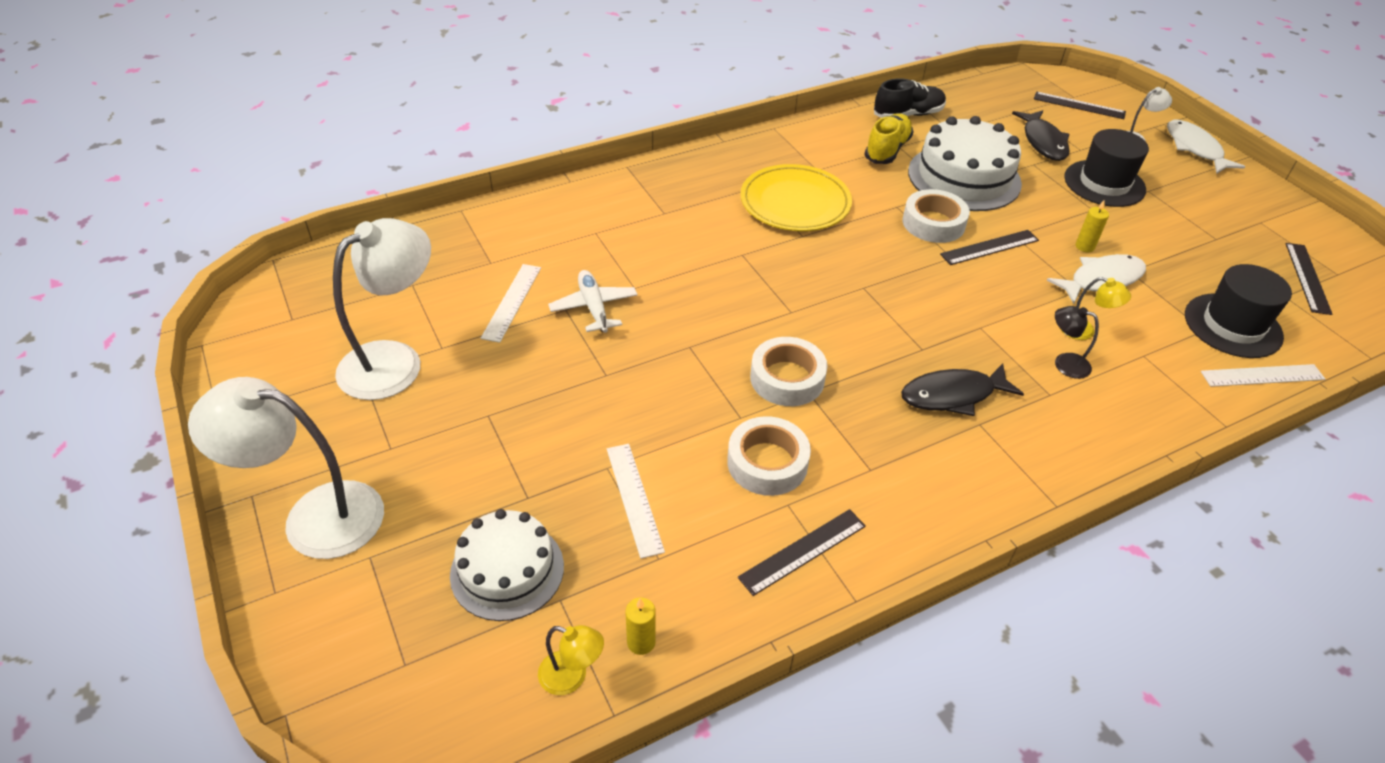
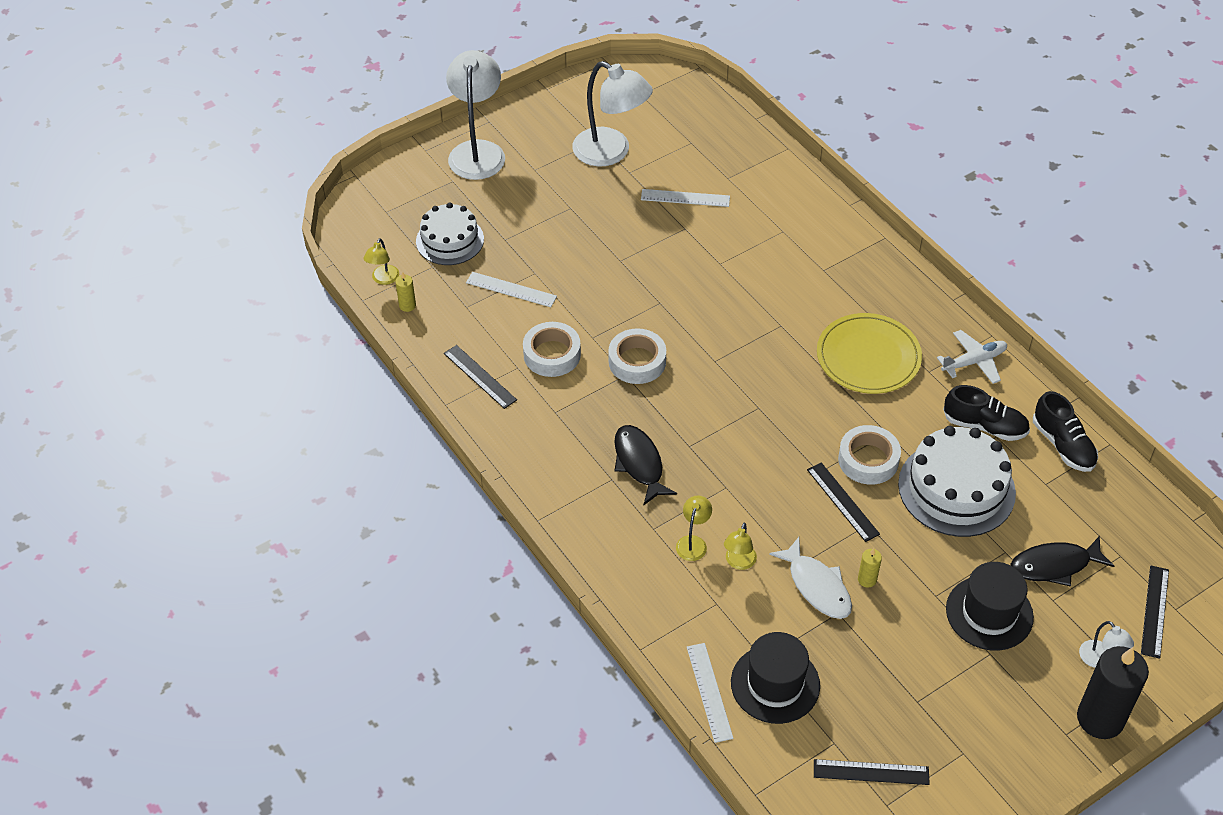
camera: 85 degrees right, 5 degrees up
(594, 307) = (690, 243): white plane -> white plane (974, 361)
(634, 498) = (511, 289): white ruler -> white ruler turned 45 degrees clockwise
(887, 150) = (984, 426): yellow shoe -> black shoe
(1064, 363) = (693, 542): black lamp -> yellow lamp
(1195, 148) = (1100, 719): white fish -> black candle

